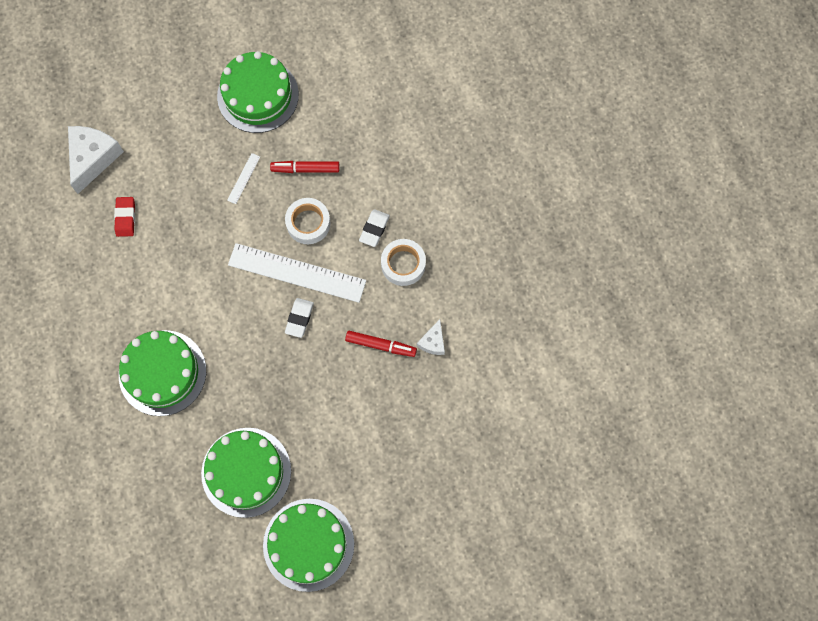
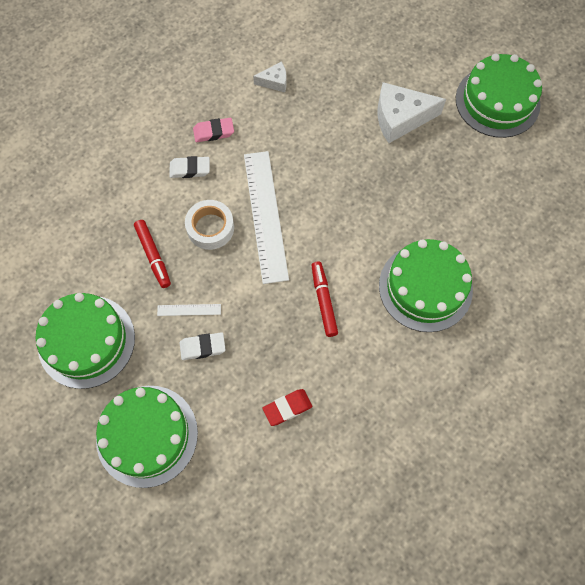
camera: 115 degrees left, 5 degrees down
(93, 158) = (235, 483): white cheese -> white cheese (400, 118)
(246, 472) = (470, 174): green cake -> green cake (147, 435)
(299, 318) = (309, 193): white eraser -> white eraser (202, 347)
(381, 345) = (299, 119): red marker -> red marker (323, 301)
(403, 264) = (213, 132): white tape -> pink eraser

